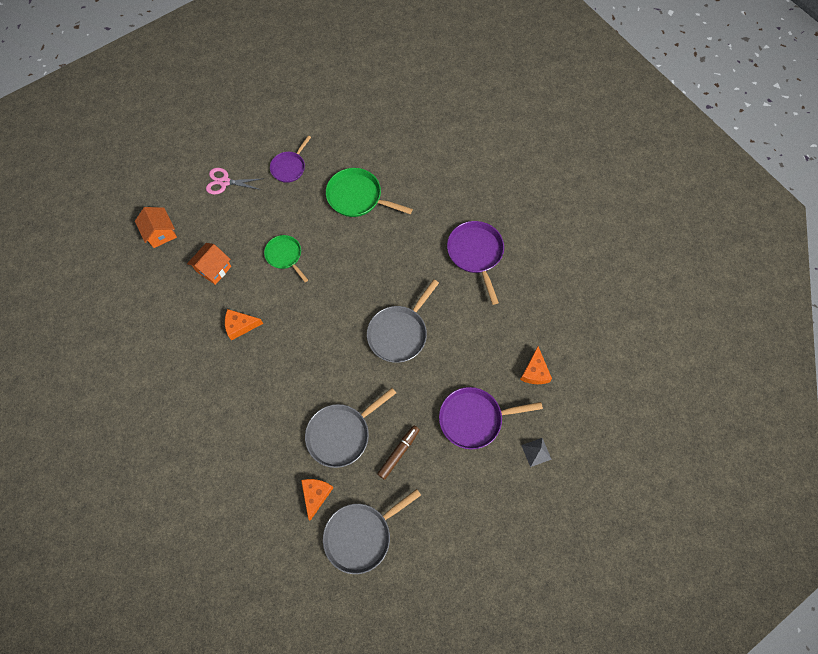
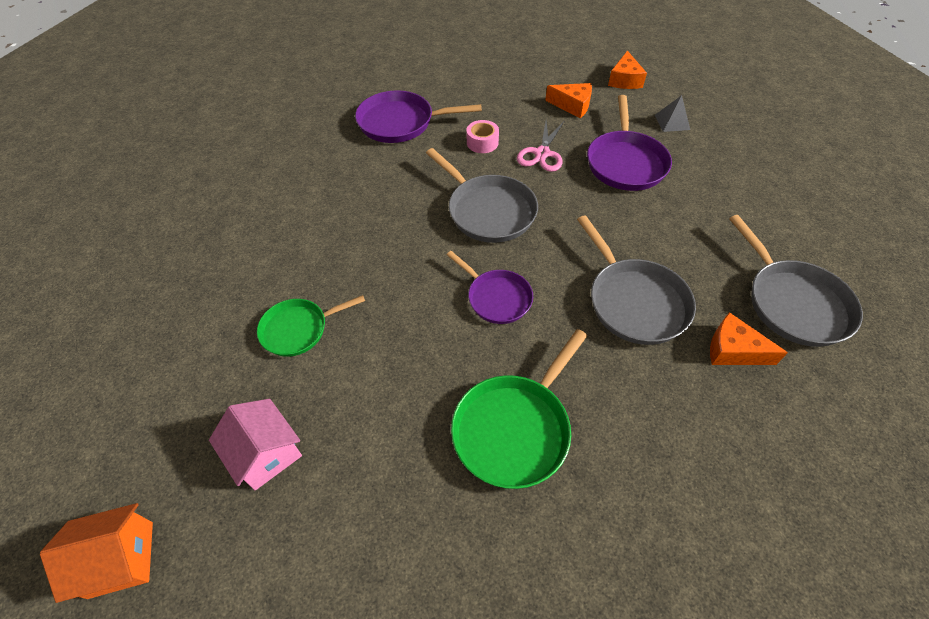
camera: 75 degrees left, 15 degrees down
(213, 269) = (266, 454): orange house -> pink house
(224, 182) = (86, 406): pink scissors -> pink scissors (542, 153)
(240, 326) = (406, 421): orange cheese -> orange cheese (624, 80)
(289, 167) = (131, 297): purple pan -> purple pan (496, 298)
(357, 197) = (247, 220): green pan -> green pan (515, 429)
(399, 453) = (667, 241): brown marker -> none
(469, 314) = (482, 142): none -> pink tape

